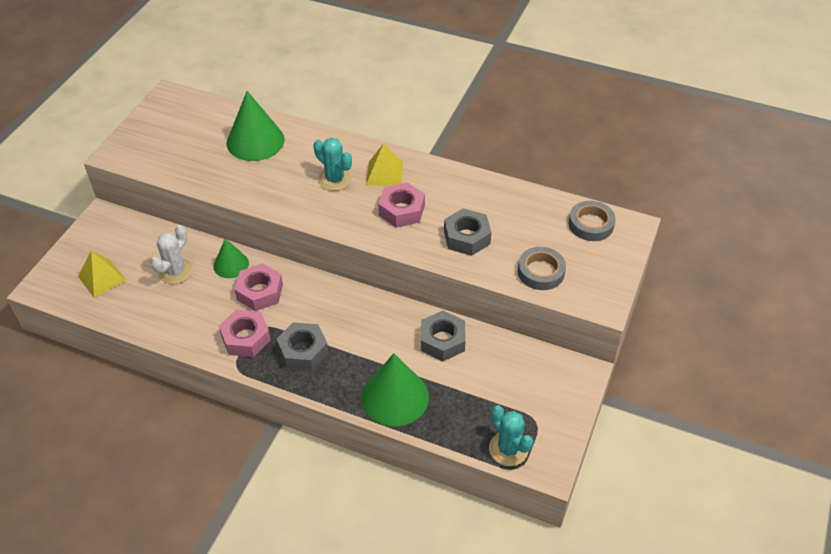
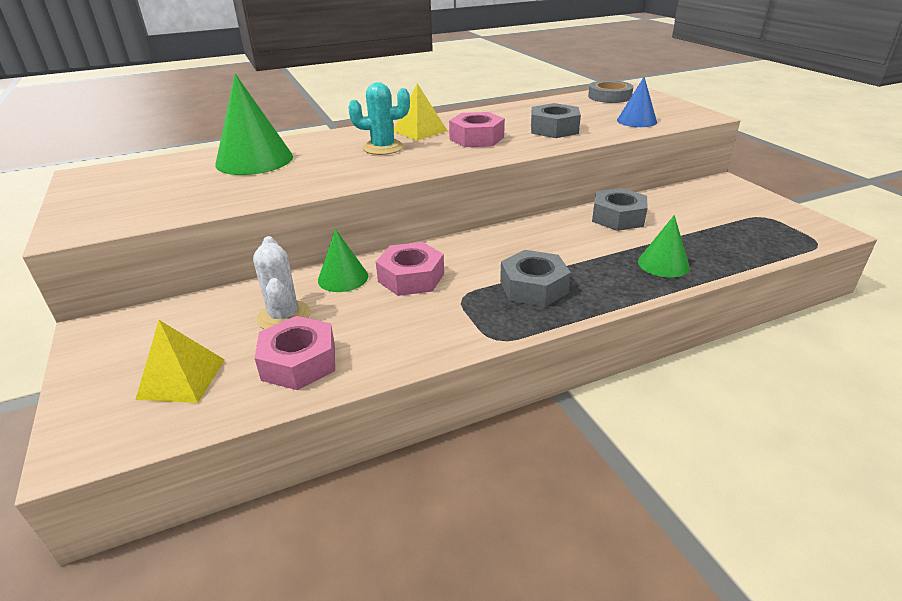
camera: 45 degrees left, 15 degrees down
(246, 338) = (462, 313): pink nut -> pink nut (299, 362)
(395, 397) = (663, 264): green cone -> green cone, size x0.58
(508, 449) = (789, 238): turquoise cactus -> none
(541, 272) = (636, 121): grey tape -> blue cone

